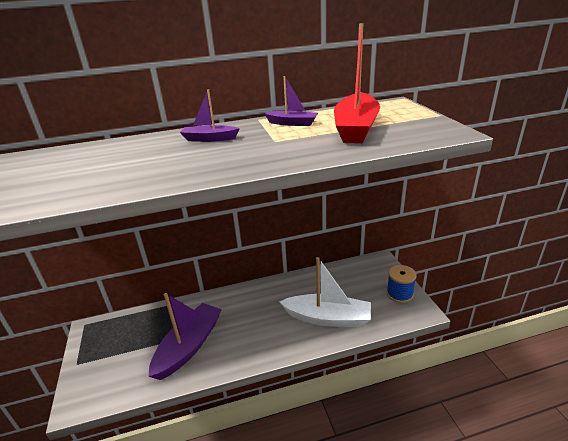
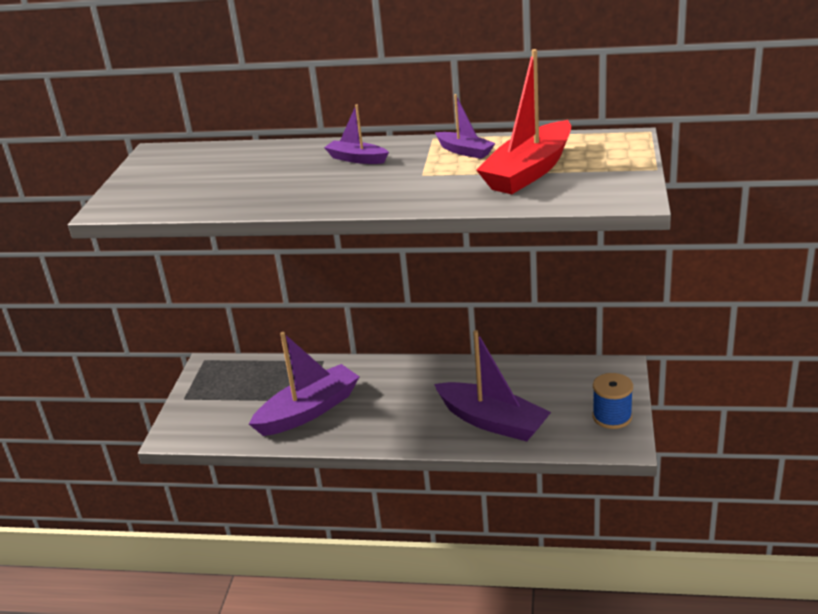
camera: 25 degrees right, 0 degrees up
(328, 318) = (492, 421): white boat -> purple boat

